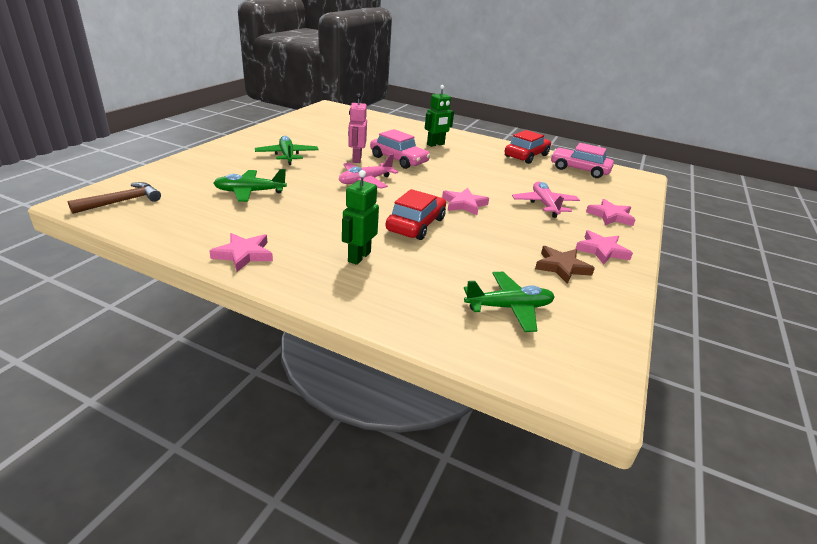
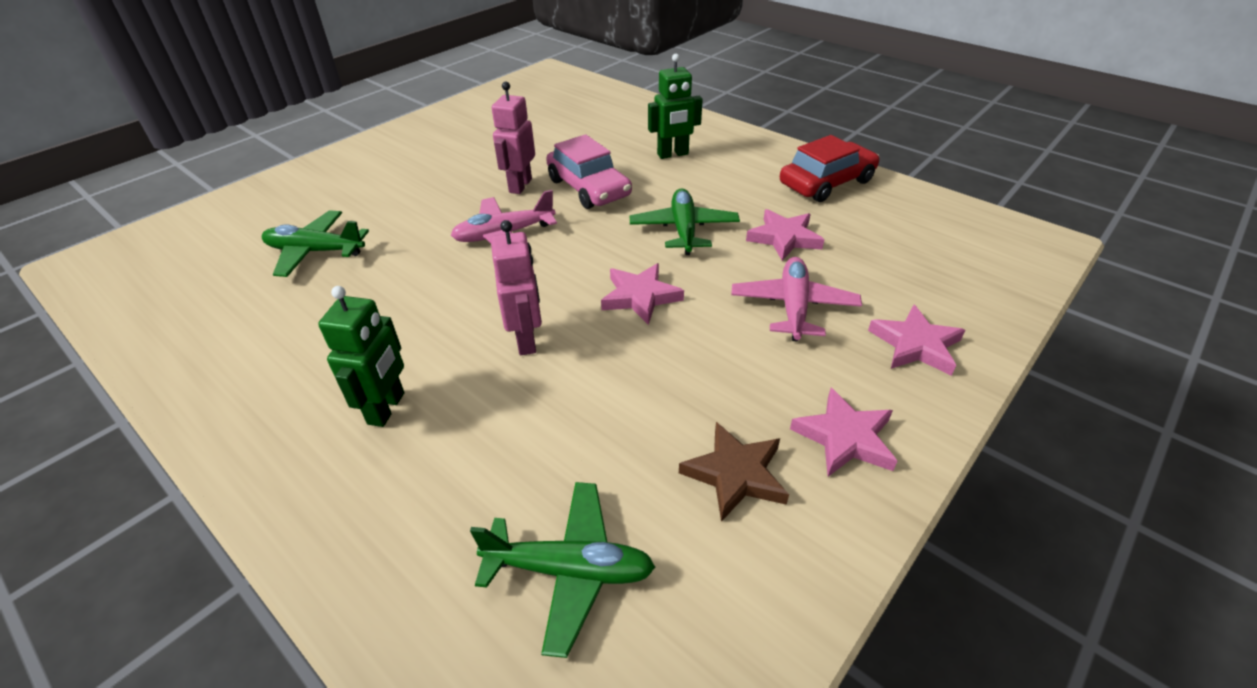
camera: 20 degrees right, 10 degrees up
(122, 201) = (135, 263): brown hammer -> none
(244, 254) = (221, 385): pink star -> pink star (784, 238)
(287, 156) = (418, 176): green plane -> green plane (684, 229)
(359, 257) = (387, 408): green robot -> green robot turned 150 degrees clockwise
(416, 224) = (526, 340): red car -> pink robot
(579, 169) = (915, 219): pink car -> none

